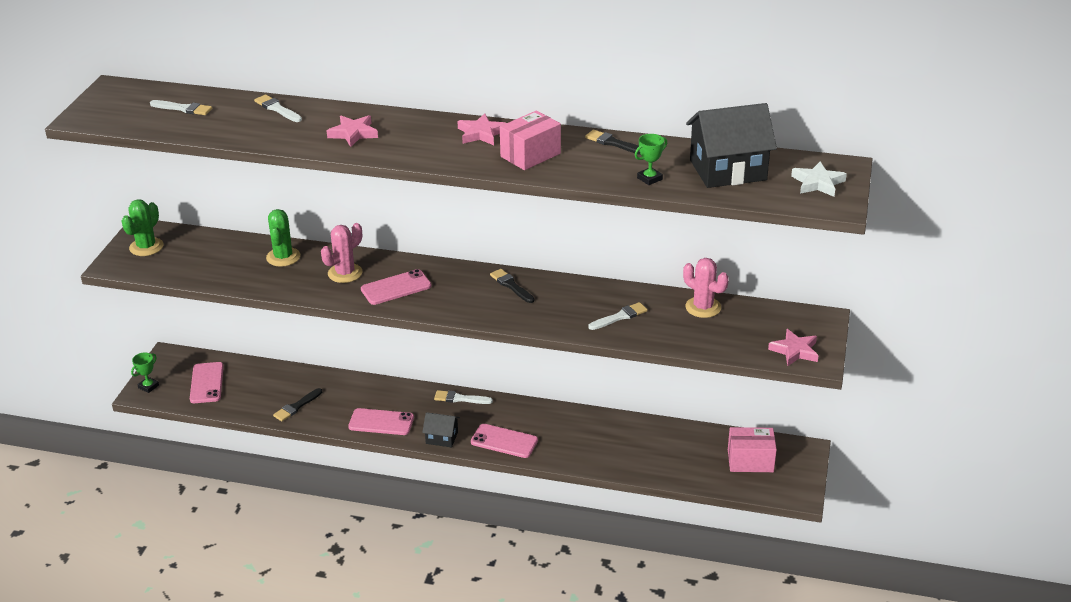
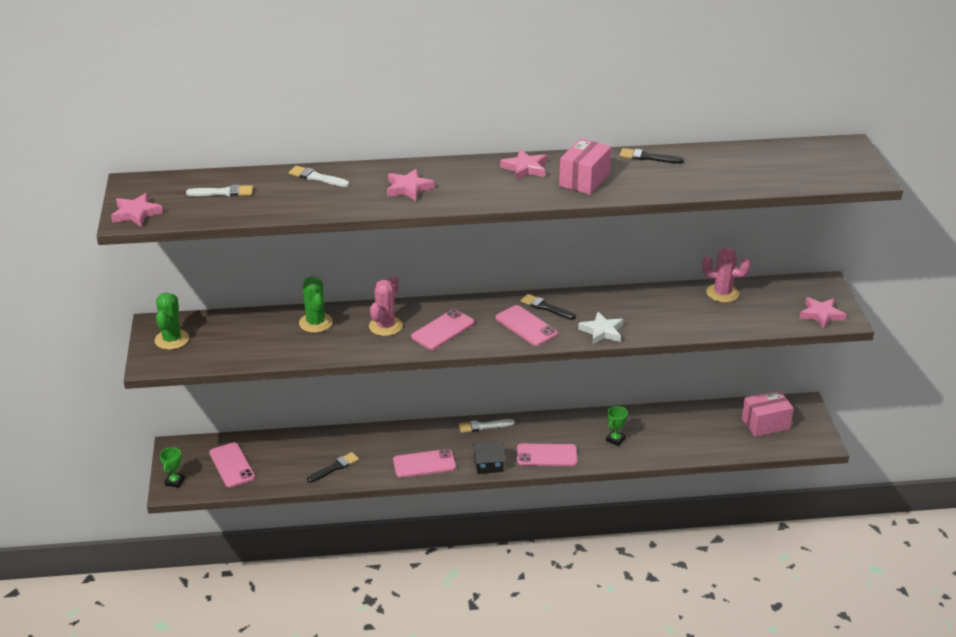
camera: 20 degrees left, 0 degrees up
(93, 114) = (136, 213): none -> pink star
(297, 406) = (335, 467): black brush -> black brush turned 150 degrees counterclockwise
(479, 300) = (526, 326): none -> pink phone
(620, 317) = (658, 316): white brush -> none
(649, 178) = (702, 183): green trophy -> green trophy (615, 439)
(728, 170) = (760, 164): black house -> none
(817, 183) = (840, 162): white star -> white star (602, 331)

